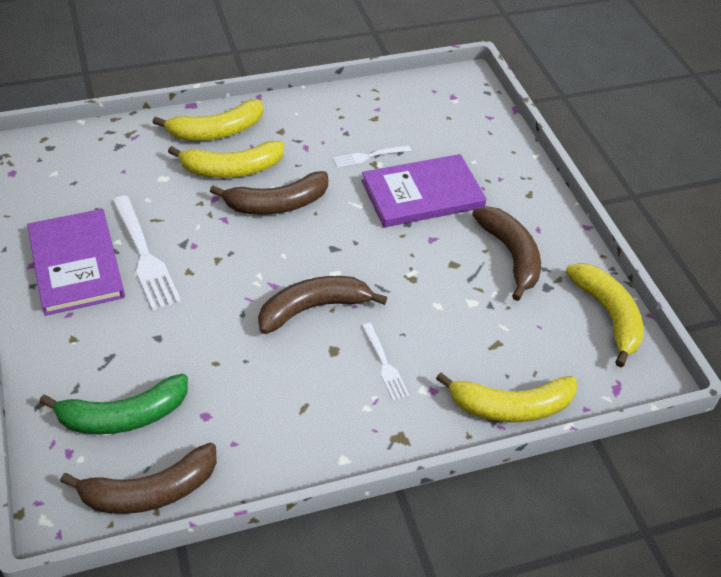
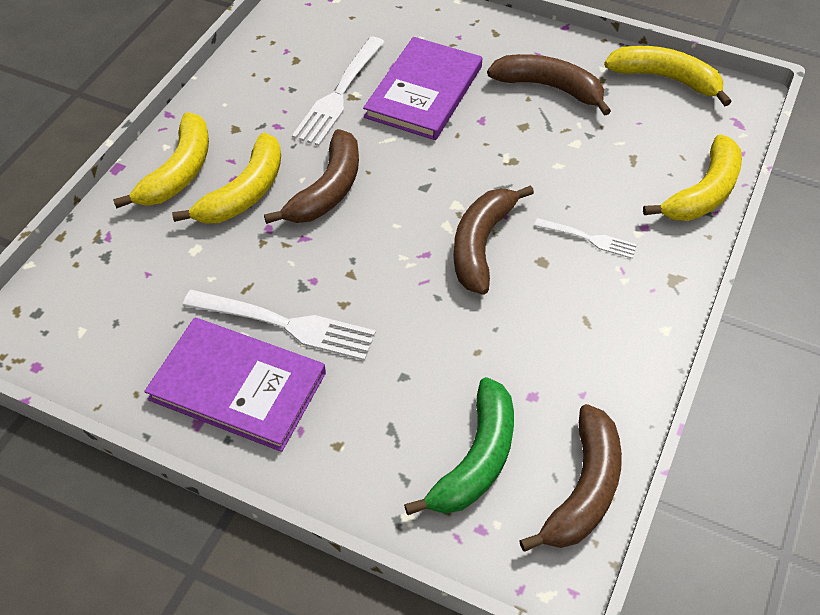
camera: 45 degrees left, 5 degrees up
(369, 156) = (339, 93): white fork -> white fork, size x1.79

